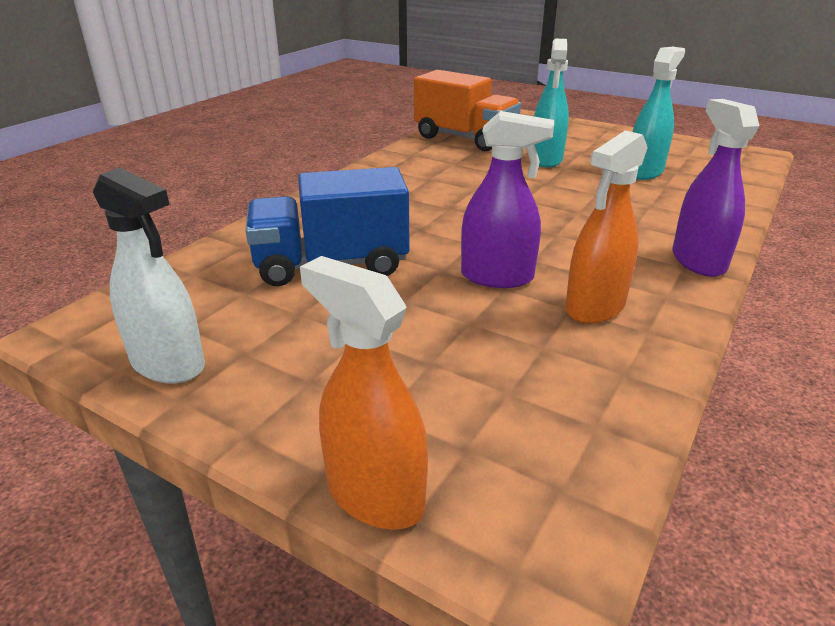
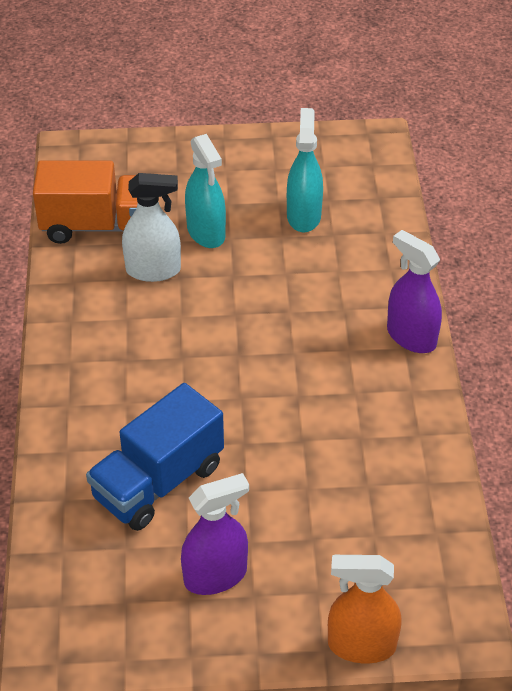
camera: 35 degrees left, 15 degrees up
(168, 364) = (151, 637): white spray bottle -> white spray bottle (153, 270)
(497, 277) = (289, 430): purple spray bottle -> purple spray bottle (215, 576)
(595, 307) = (374, 428): orange spray bottle -> none

